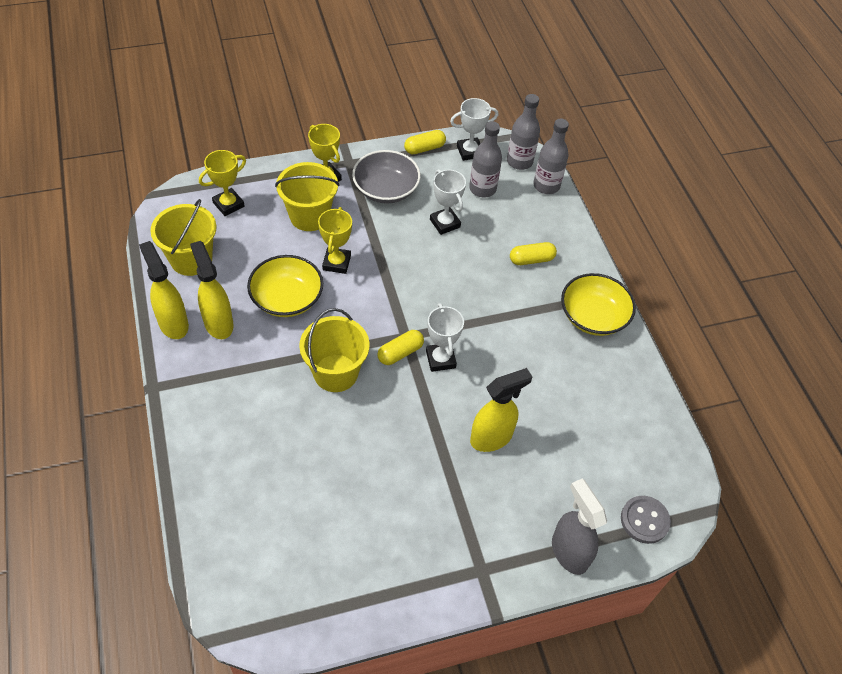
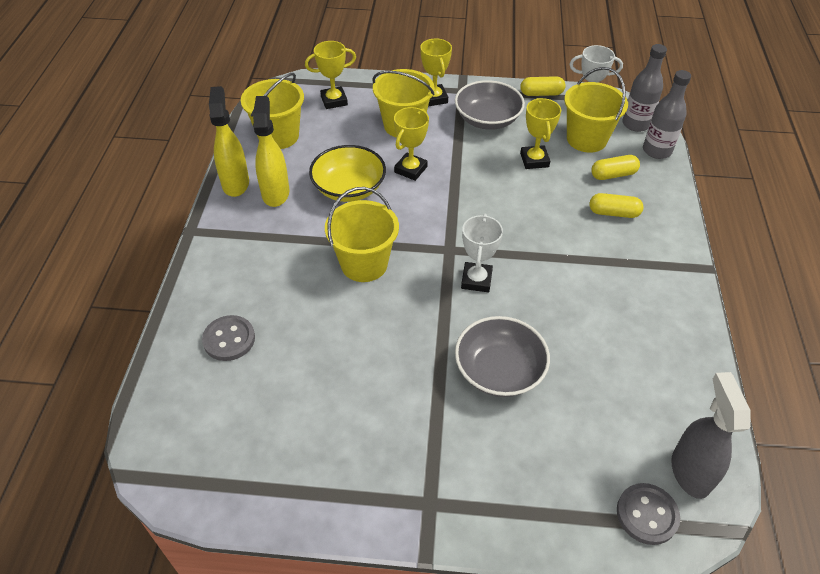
camera: 25 degrees right, 5 degrees down
(246, 484) = (229, 339): none -> grey button
(400, 353) = (437, 263): yellow capsule -> yellow capsule (613, 175)
(445, 223) = (534, 160): white trophy -> yellow trophy
(482, 189) = (586, 139): grey bottle -> yellow bucket
(491, 438) = (499, 370): yellow spray bottle -> grey bowl
(569, 552) = (539, 519): grey spray bottle -> grey spray bottle (690, 471)
(593, 316) = (663, 283): yellow bowl -> none

